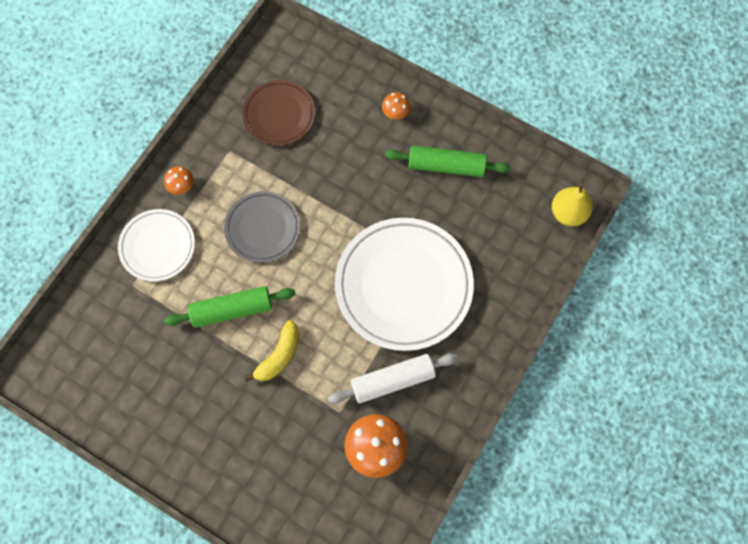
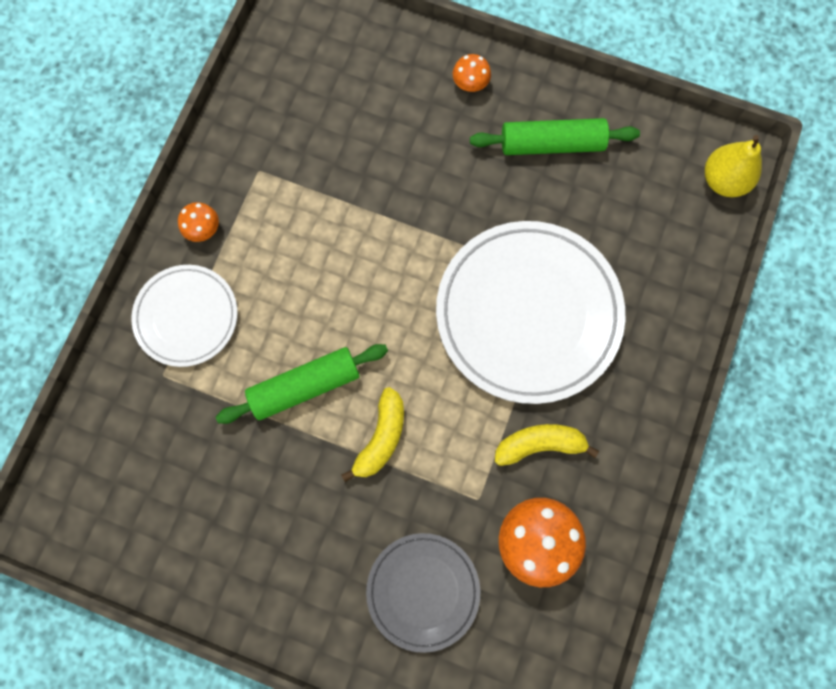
camera: 10 degrees left, 5 degrees up
(262, 228) = (324, 268): grey plate -> grey plate (423, 591)
(279, 115) = (316, 111): brown plate -> none
(392, 380) = (540, 444): white rolling pin -> yellow banana

